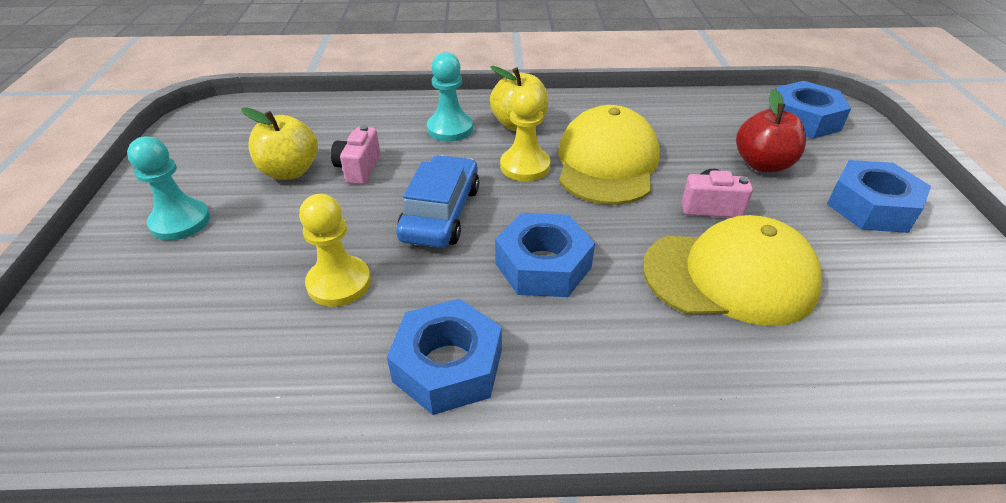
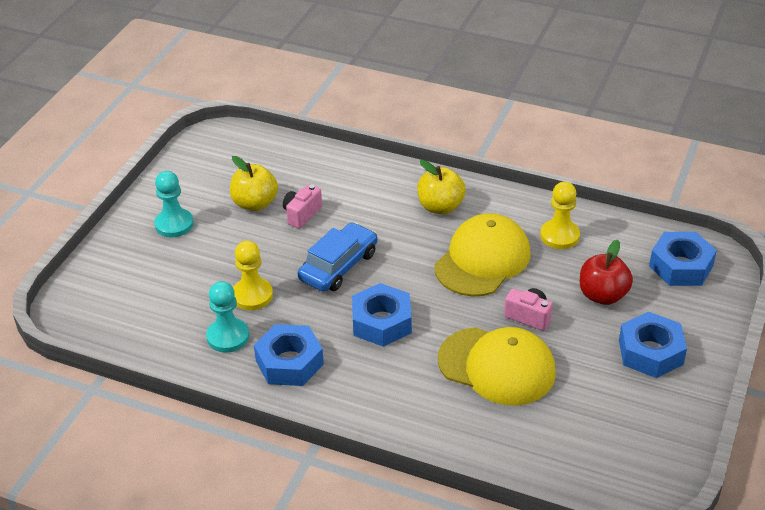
camera: 25 degrees right, 0 degrees up
(450, 129) = (385, 197): turquoise pawn -> turquoise pawn (228, 337)
(525, 166) = (419, 245): yellow pawn -> yellow pawn (559, 236)

